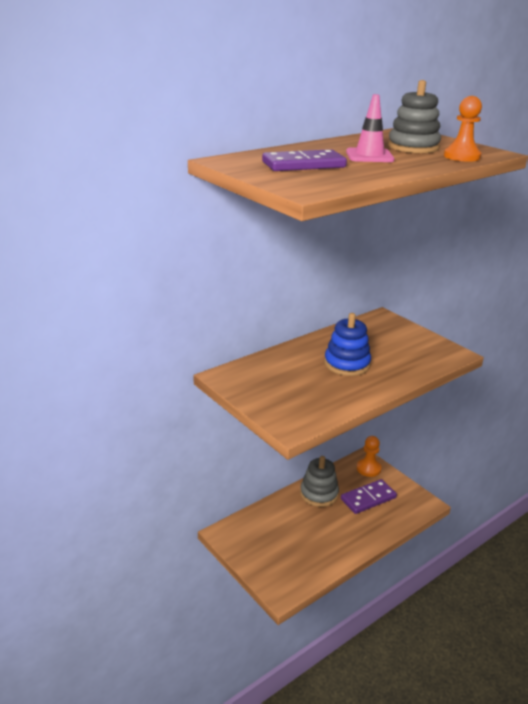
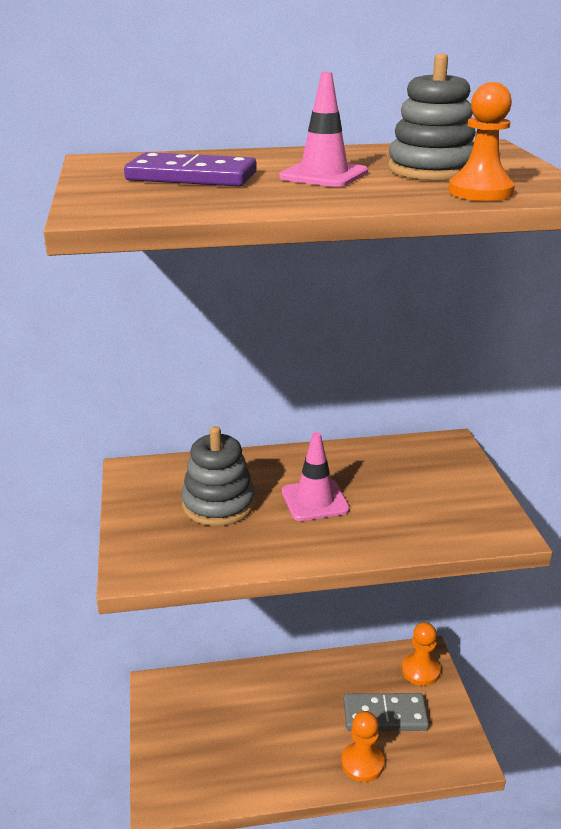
camera: 30 degrees right, 0 degrees up
(319, 494) = (320, 681): grey stacking toy -> grey stacking toy (218, 504)
(347, 364) = (315, 500): blue stacking toy -> pink traffic cone
(368, 498) = (385, 715): purple domino -> grey domino
(376, 527) = (362, 763): none -> orange pawn

